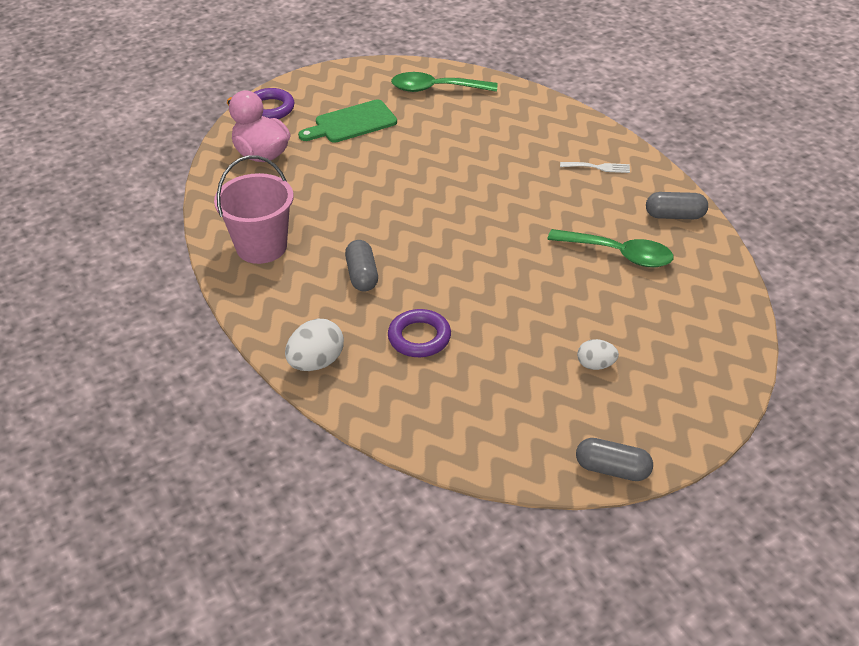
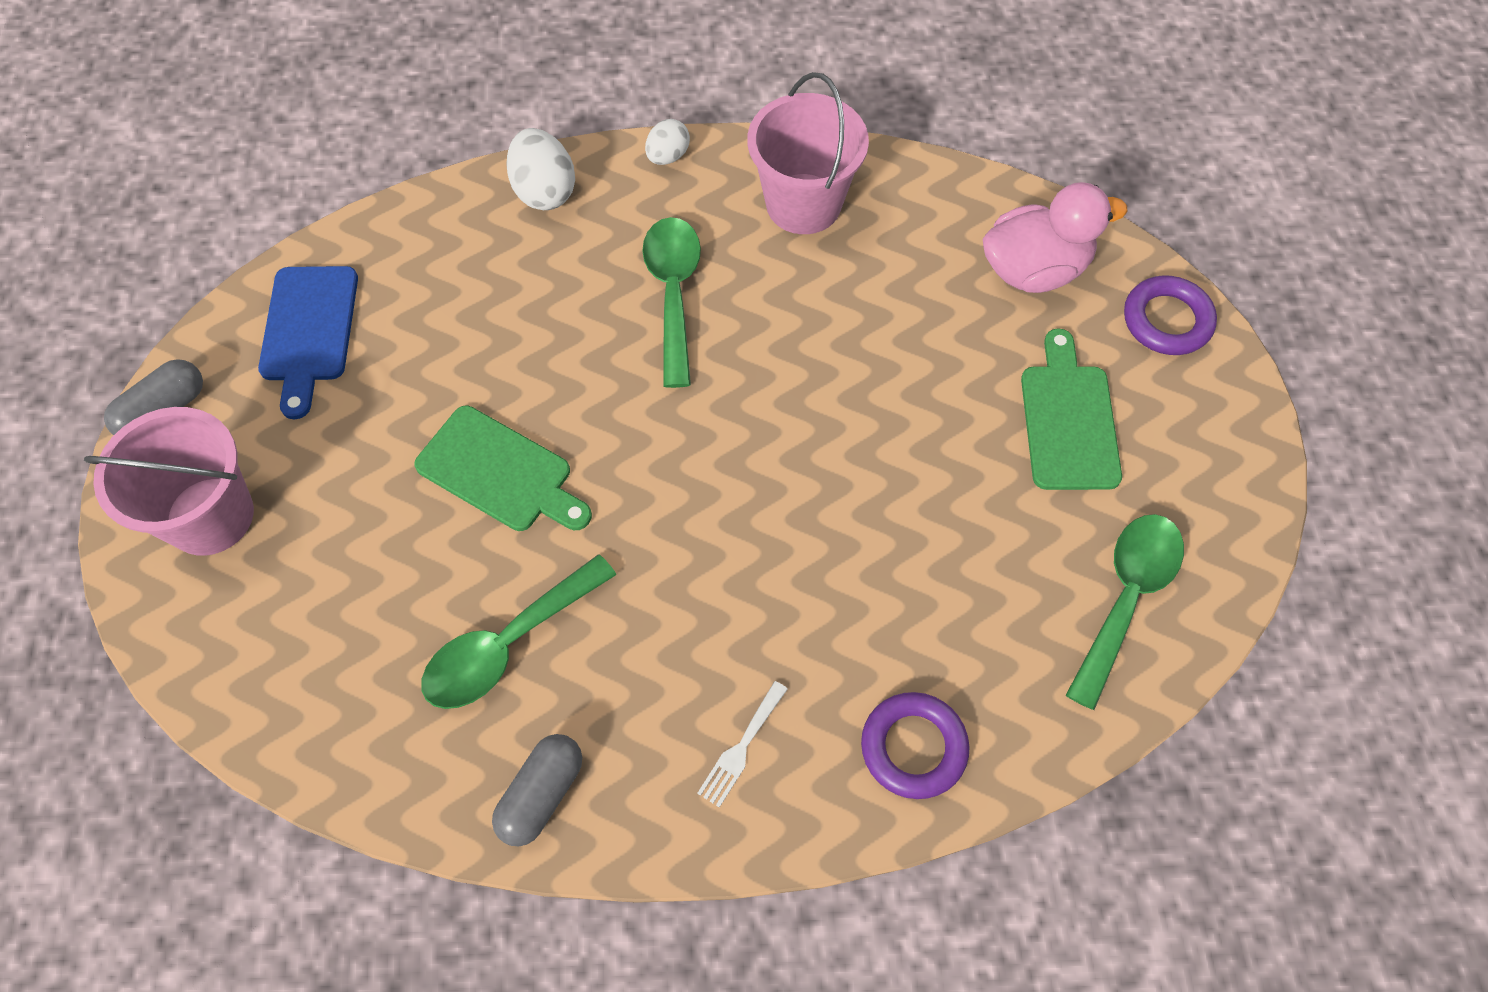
camera: 115 degrees right, 20 degrees up
(362, 275) = (673, 293): grey capsule -> green spoon
(419, 337) = (513, 309): purple ring -> purple ring (913, 747)
(502, 427) = (309, 331): none -> blue cutting board
(529, 297) = (500, 472): none -> green cutting board
(596, 365) = (324, 484): white egg -> white egg (668, 156)
(656, 405) = (210, 516): none -> pink bucket

